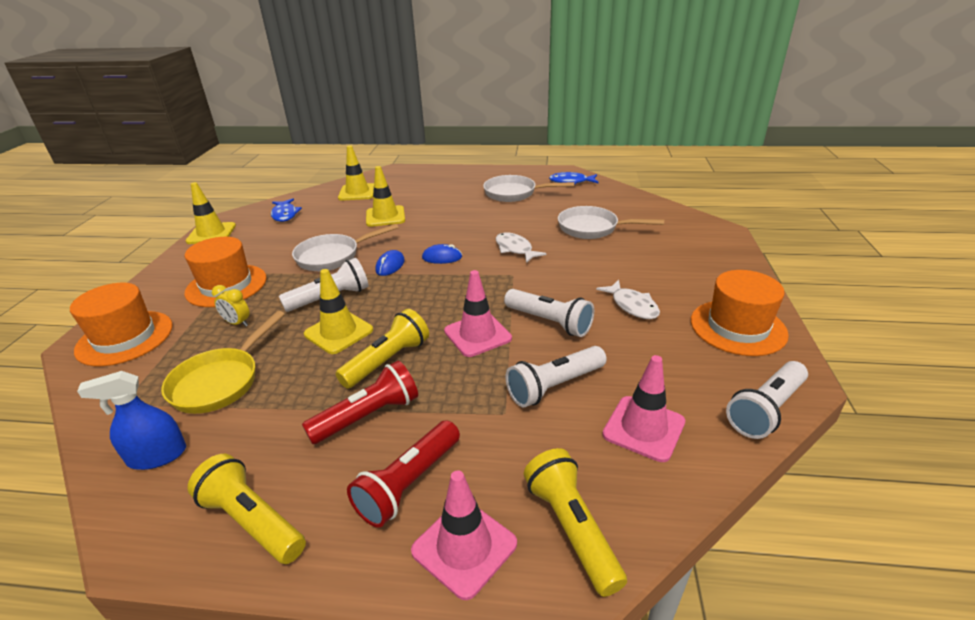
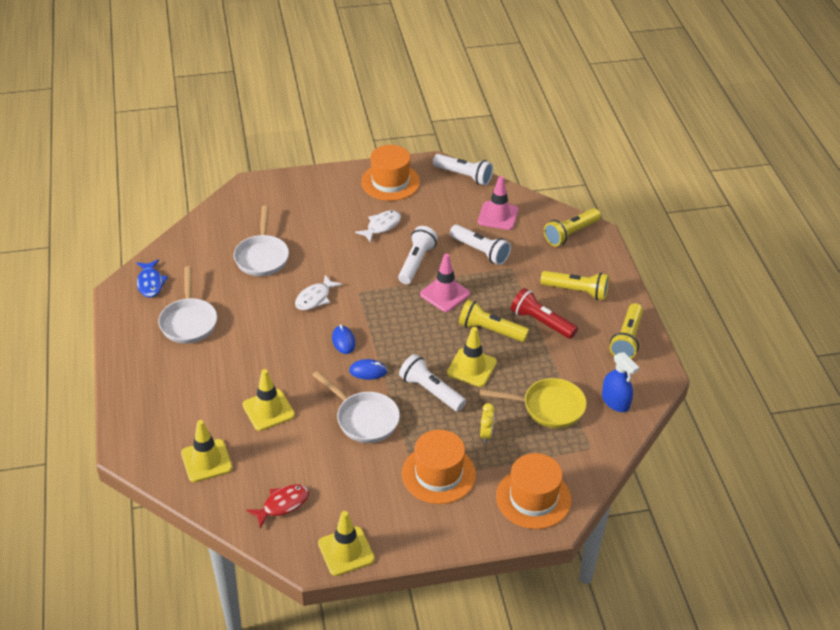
camera: 110 degrees left, 10 degrees up
(285, 214) = (282, 505): blue fish -> red fish
(408, 483) = (576, 291): red flashlight -> yellow flashlight
(464, 547) = (598, 264): pink traffic cone -> none

